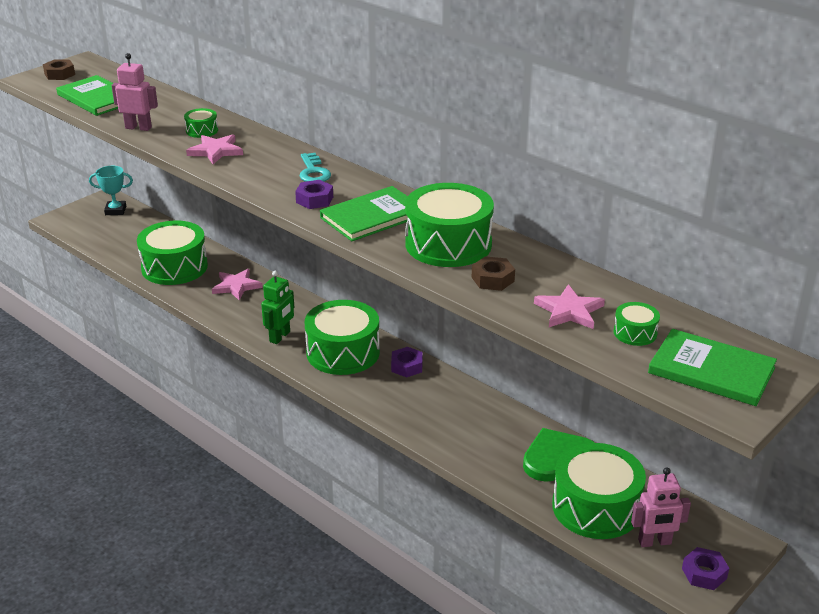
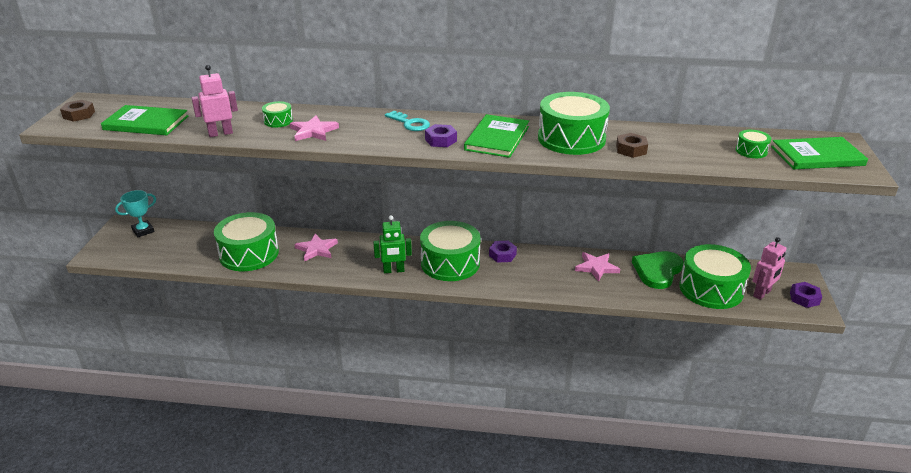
camera: 35 degrees left, 0 degrees up
(280, 337) = (393, 270): green robot -> green robot turned 90 degrees clockwise
(569, 311) = (700, 152): pink star -> pink star (596, 267)

